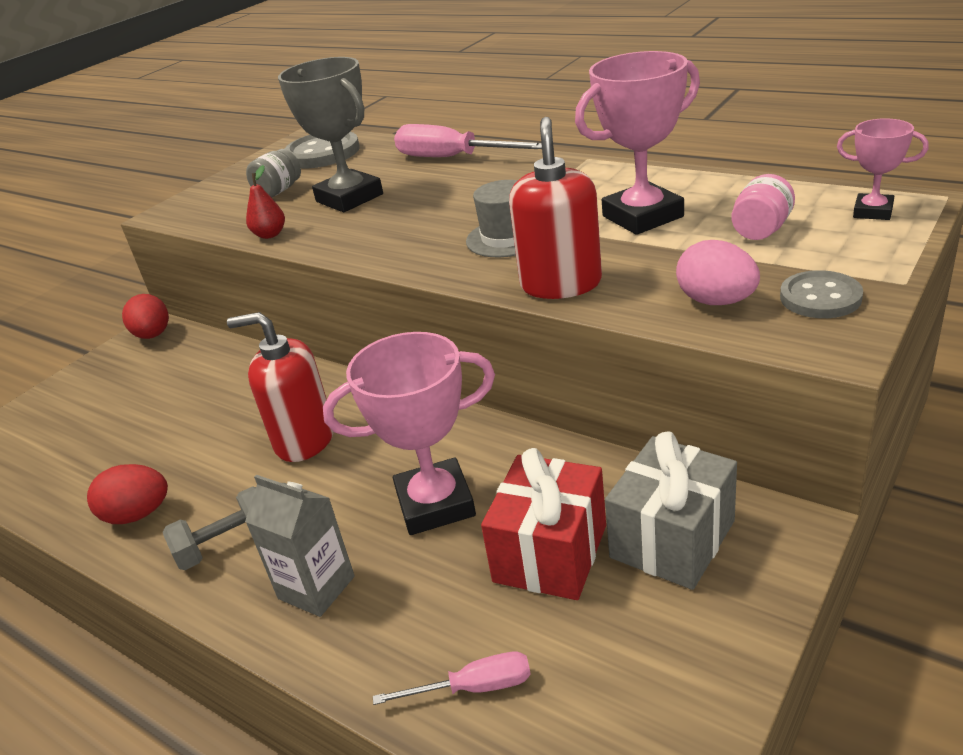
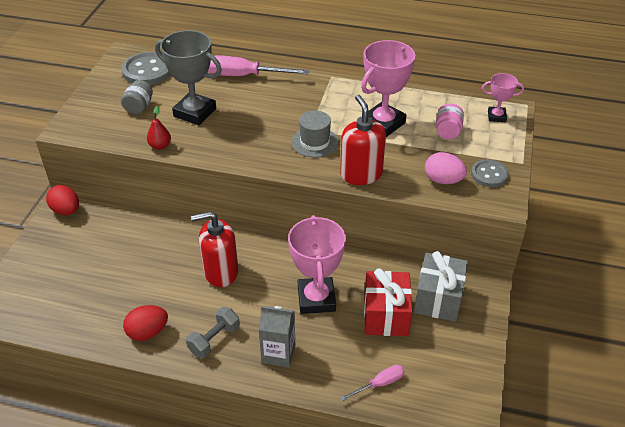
camera: 25 degrees left, 10 degrees up
(435, 504) = (316, 299): pink trophy -> pink trophy turned 60 degrees counterclockwise

